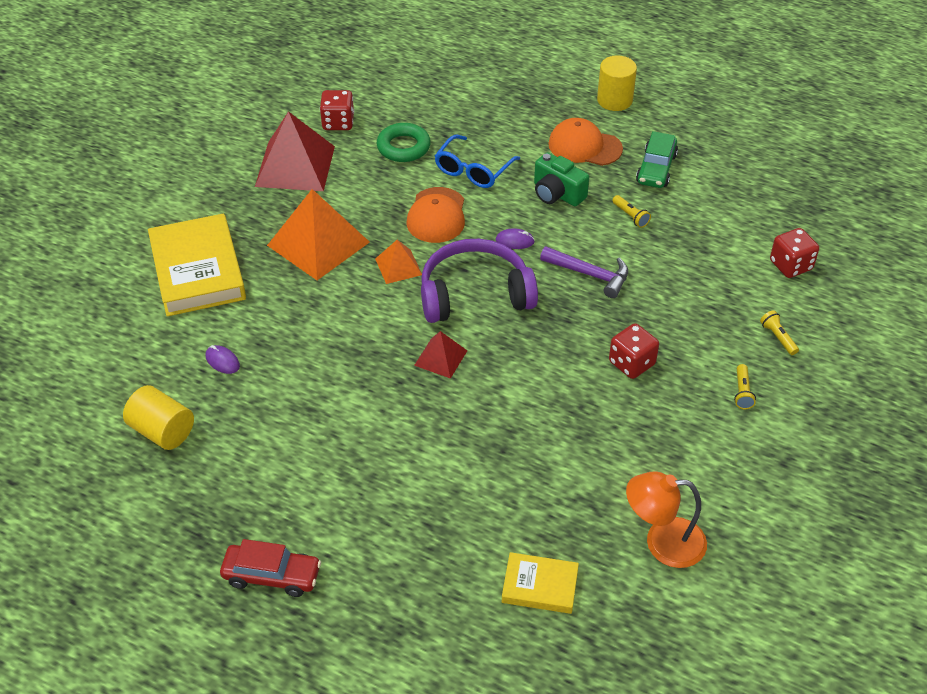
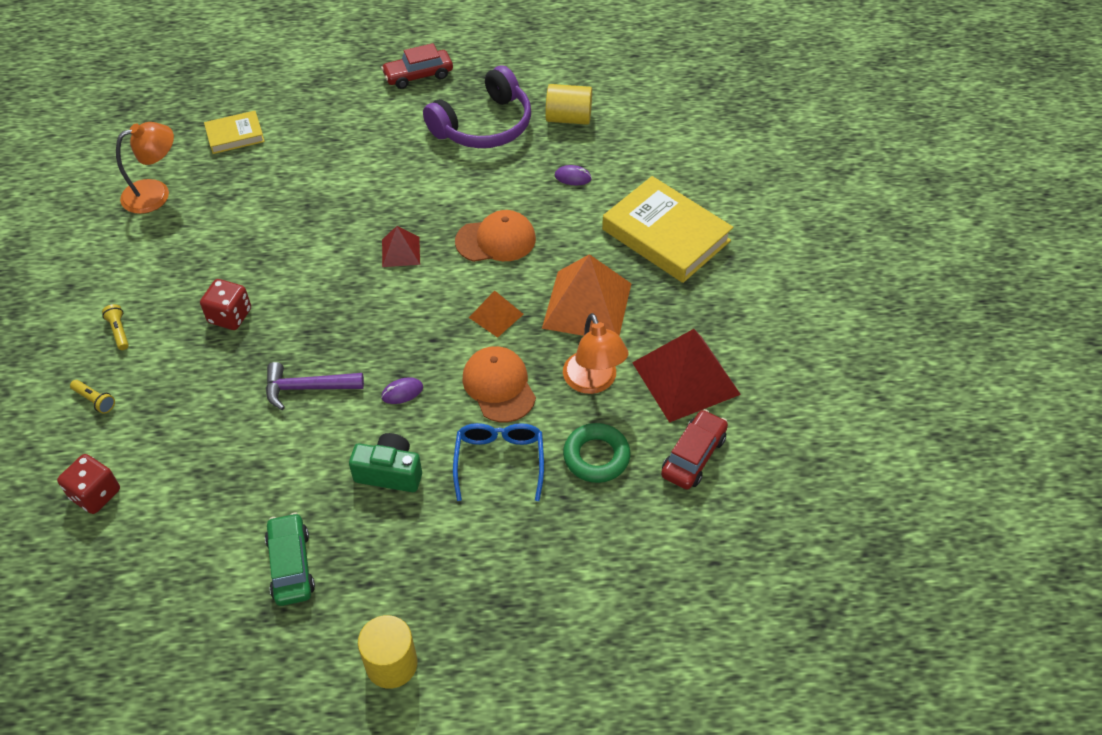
camera: 150 degrees right, 5 degrees up
(338, 123) = (693, 456): red dice -> red car
(364, 190) = (593, 382): none -> orange lamp
(475, 294) = (407, 320): purple headphones -> purple headphones (484, 125)
(584, 146) = (392, 559): orange cap -> orange cap (496, 240)
(630, 216) = (294, 479): yellow flashlight -> none

